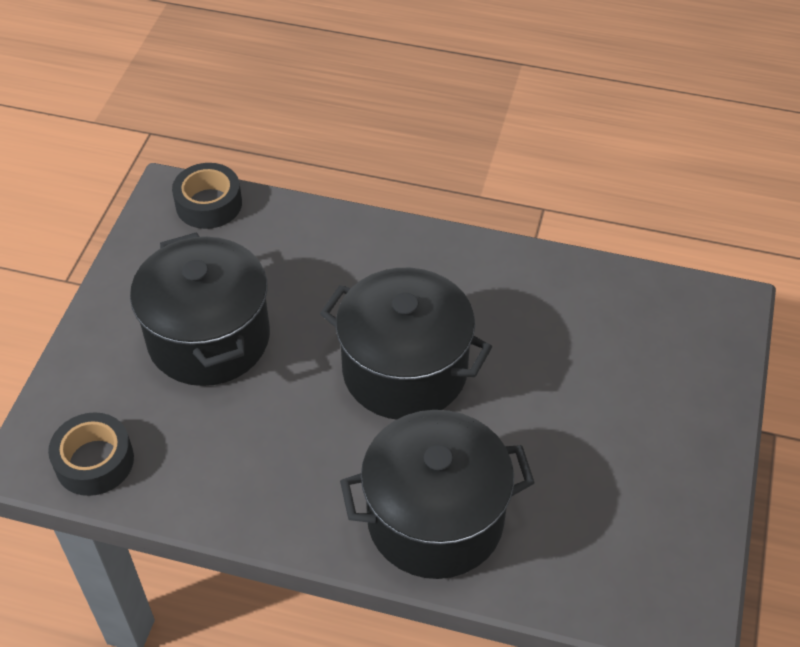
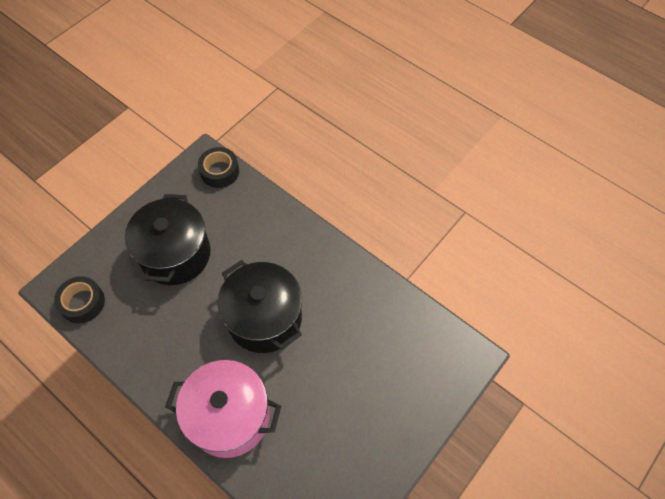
camera: 25 degrees right, 10 degrees up
(435, 519) = (230, 417): black pot -> pink pot

